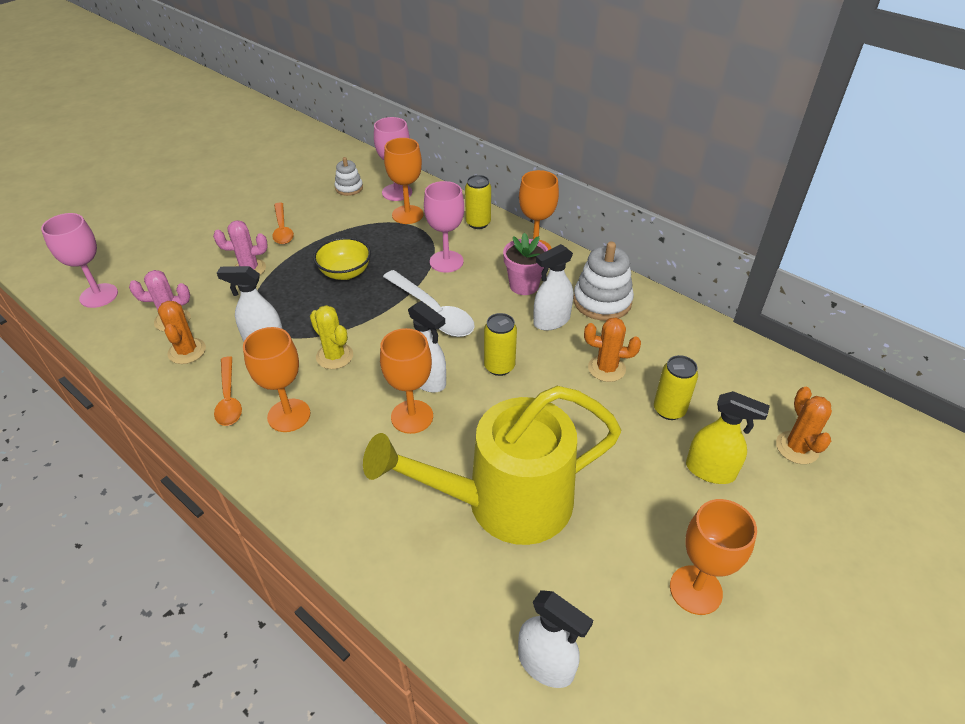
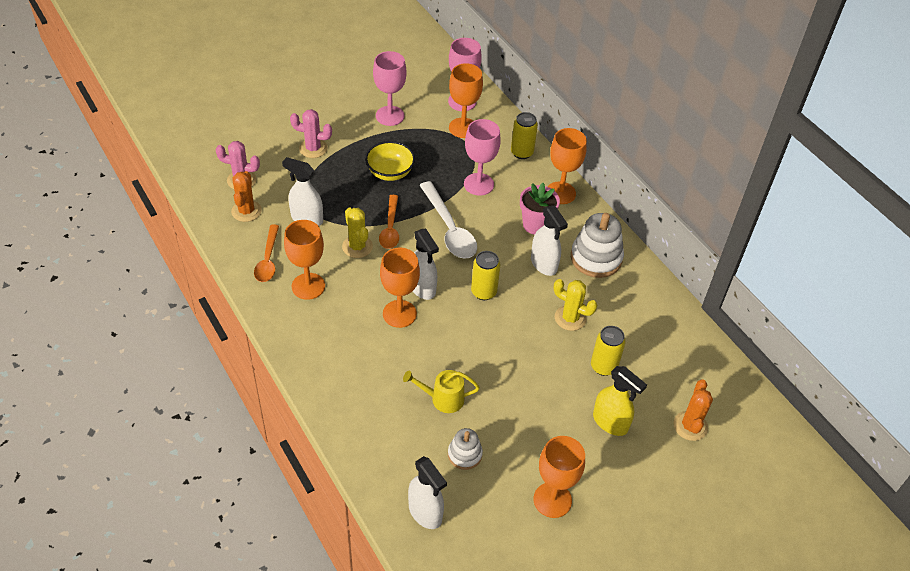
camera: 15 degrees right, 5 degrees up
(99, 295) = (190, 142): pink goblet -> pink goblet (390, 116)
(282, 229) = (351, 115): orange spoon -> orange spoon (390, 228)
(349, 188) = (421, 86): white stacking toy -> white stacking toy (464, 454)
(504, 503) = (442, 399): yellow watering can -> yellow watering can, size x0.40
(551, 321) = (544, 264): white spray bottle -> white spray bottle turned 105 degrees counterclockwise
(606, 368) = (570, 318): orange cactus -> yellow cactus

